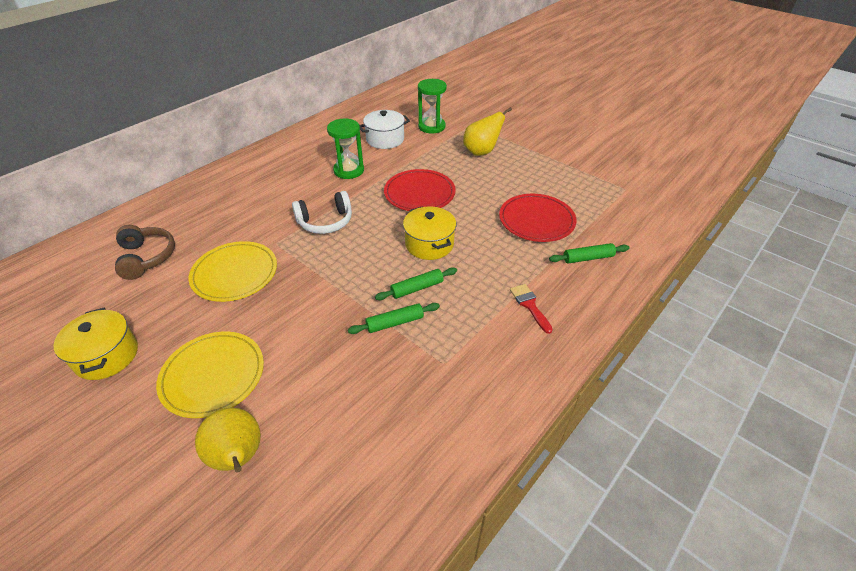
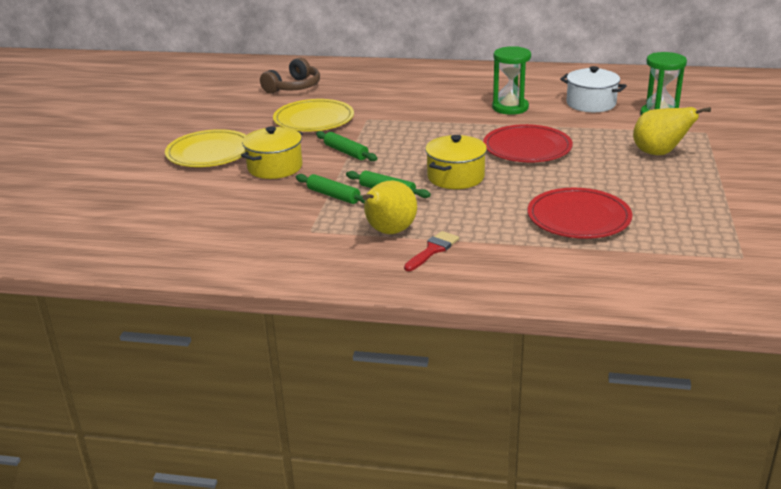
camera: 60 degrees right, 15 degrees down
(106, 356) = (194, 116): yellow pot -> yellow pot (275, 167)
(238, 457) = (152, 187): yellow pear -> yellow pear (389, 232)
(325, 222) = (421, 126): white headphones -> none
(588, 258) = (555, 264): green rolling pin -> green rolling pin (346, 152)

